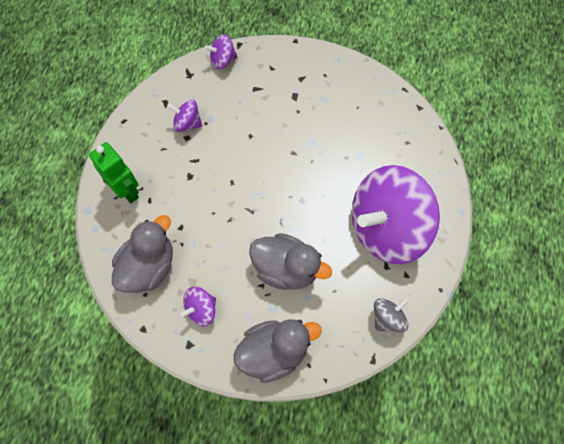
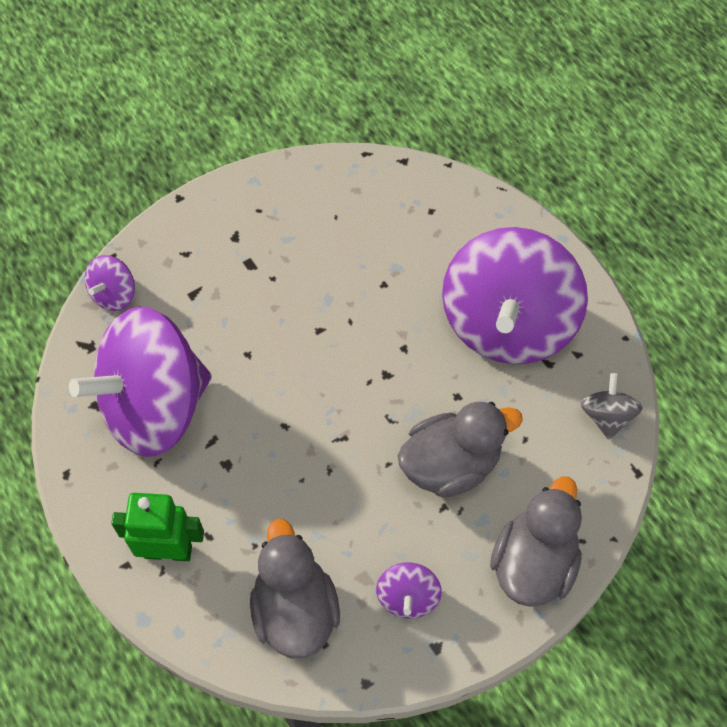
camera: 45 degrees left, 5 degrees down
(187, 123) = (154, 406): purple spinning top -> purple spinning top, size x2.41

